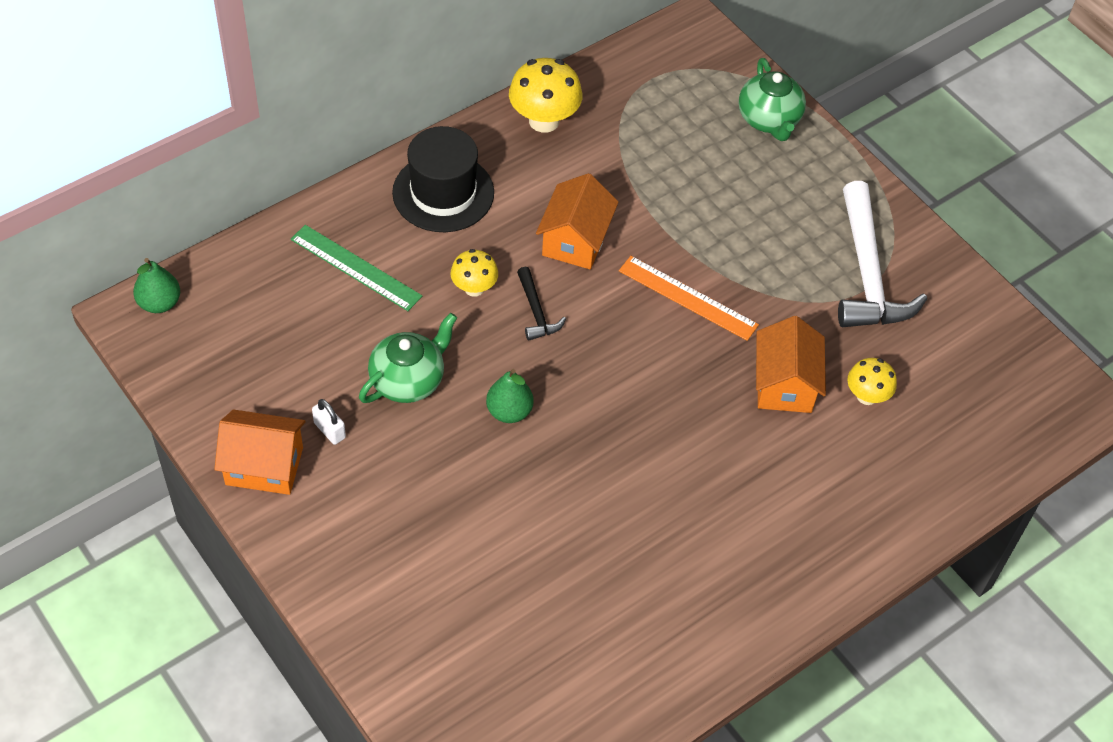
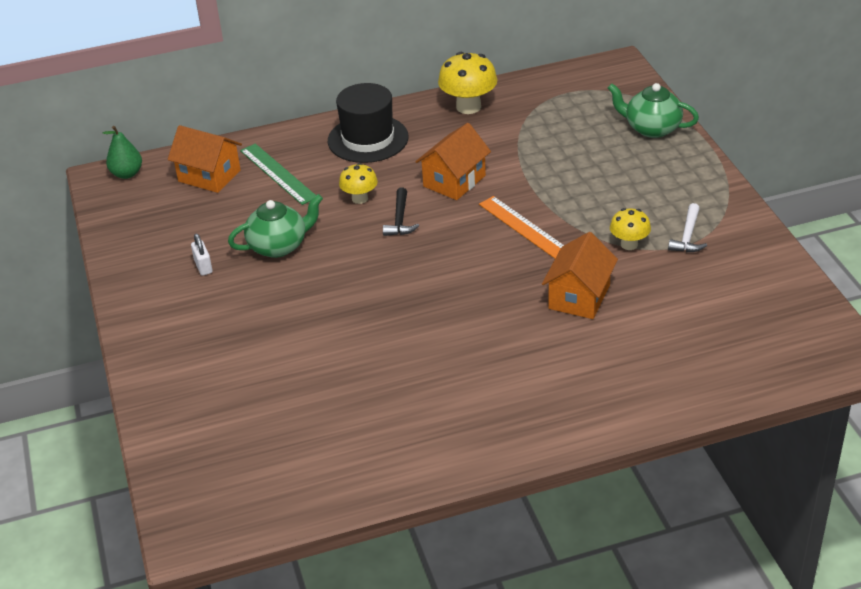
camera: 25 degrees right, 15 degrees down
(264, 466) = (144, 280): orange house -> orange house (209, 176)
(509, 411) = (345, 277): green pear -> none
(769, 120) = (651, 128): green teapot -> green teapot turned 105 degrees clockwise
(867, 274) = (688, 236): white hammer -> white hammer, size x0.48
(867, 396) = (647, 316): yellow mushroom -> yellow mushroom (629, 244)

